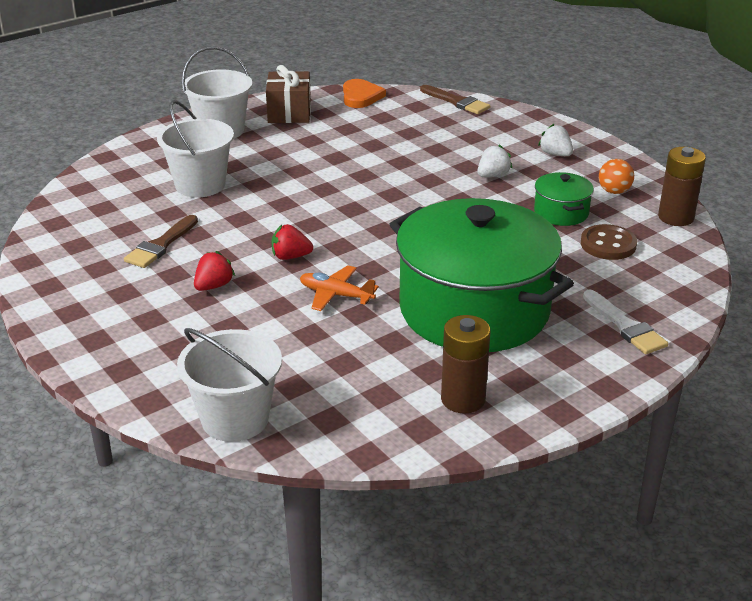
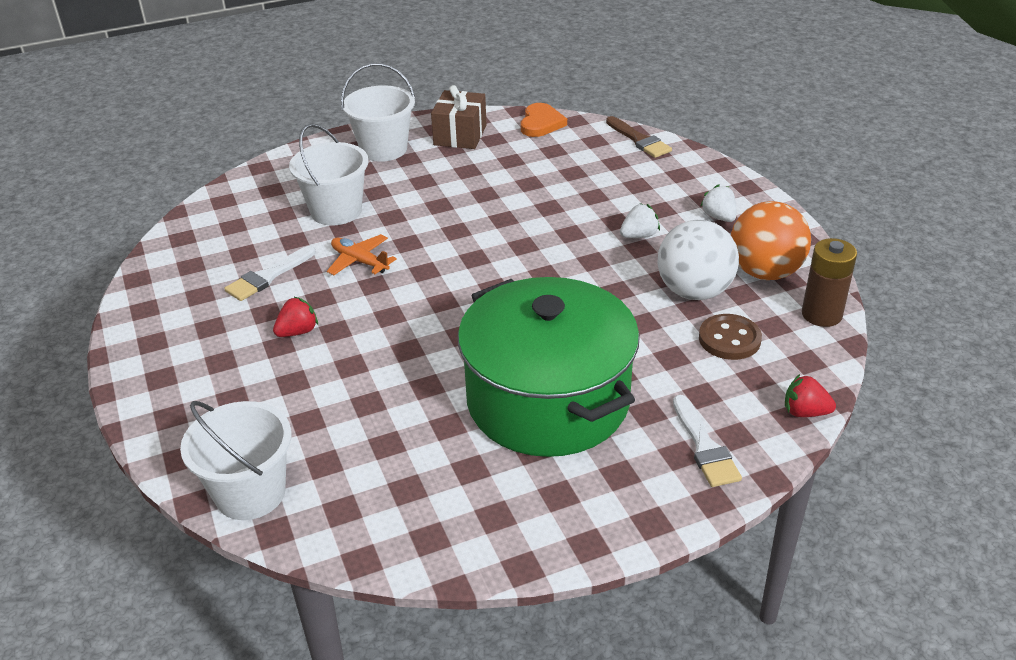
camera: 15 degrees right, 5 degrees up
(160, 245) = (268, 276): brown brush -> white brush
(290, 257) = (387, 308): red strawberry -> red strawberry (805, 412)
(336, 295) = (413, 360): orange plane -> orange plane (360, 261)
(463, 399) = (488, 510): brown battery -> none
(561, 213) = (694, 291): green pot -> white ball
(614, 191) = (765, 272): orange ball -> orange ball, size x1.99

